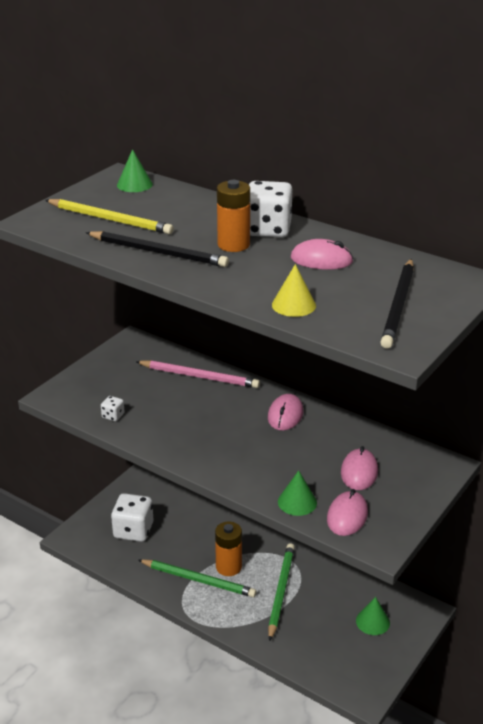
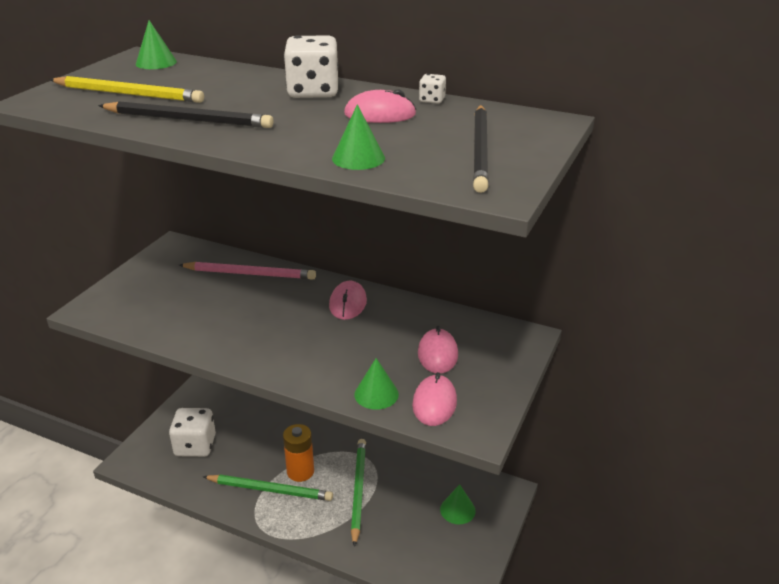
camera: 10 degrees left, 0 degrees up
(113, 416) = (157, 323): white dice -> white dice (432, 100)
(233, 245) = (276, 107): orange battery -> none
(293, 305) = (358, 158): yellow cone -> green cone

